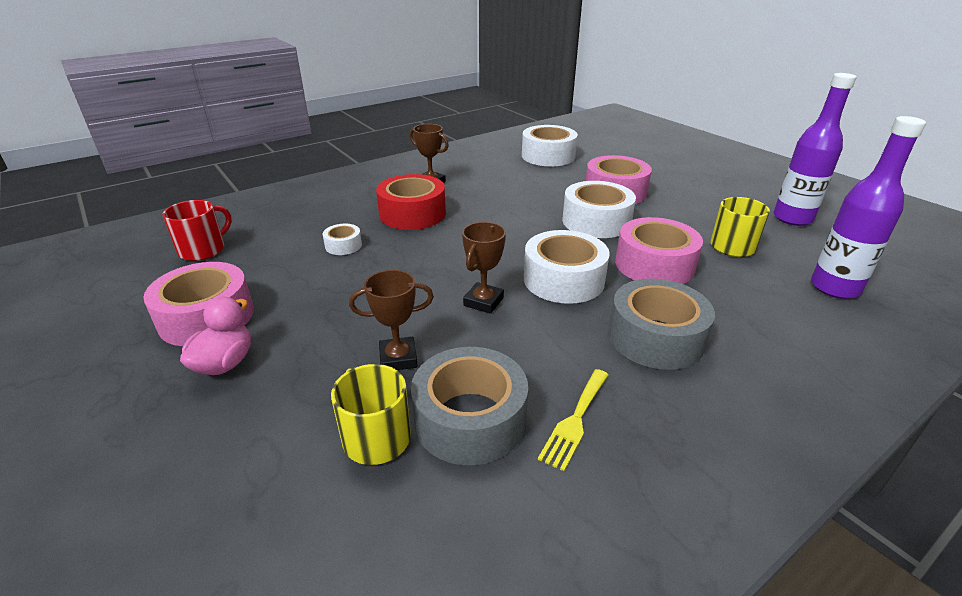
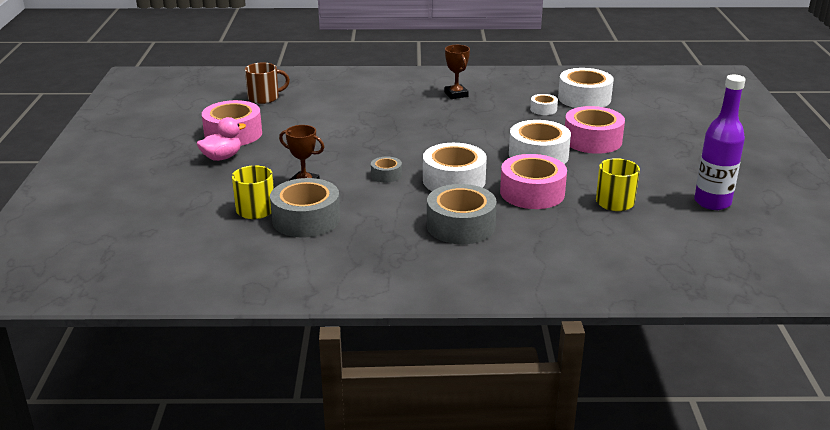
camera: 35 degrees right, 5 degrees down
(203, 250) = (264, 98): red mug -> brown mug
(343, 245) = (345, 119): white tape -> white tape (543, 109)
(412, 214) = (413, 112): red tape -> none
(483, 302) = (386, 175): brown trophy -> grey tape
(575, 420) = (355, 239): yellow fork -> none
(834, 288) = (643, 248): purple bottle -> none

